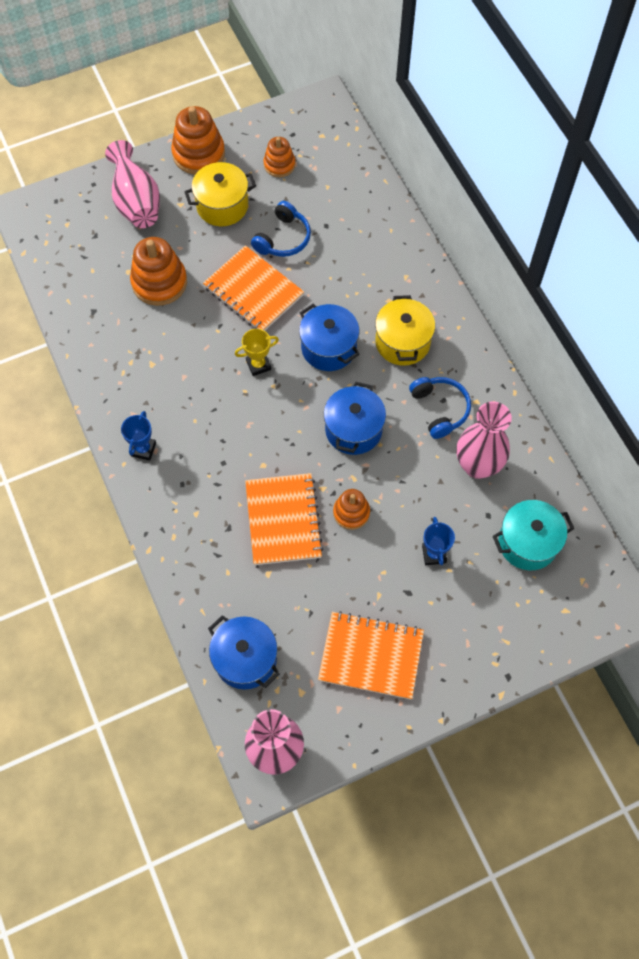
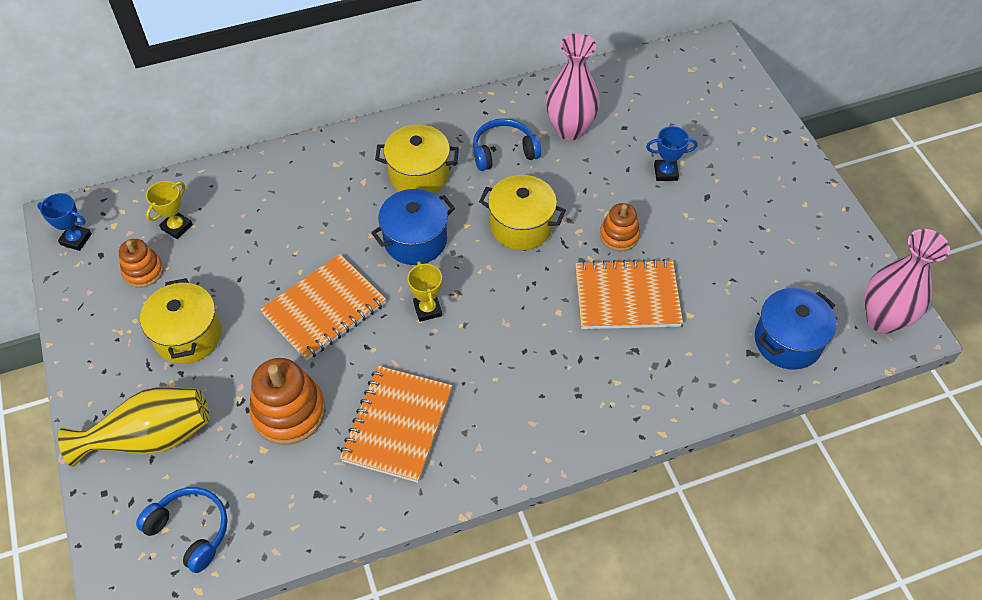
camera: 85 degrees left, 10 degrees down
(136, 201) = (150, 437): pink vase -> yellow vase
(143, 449) = (529, 436): blue trophy -> blue trophy (76, 239)
(198, 154) = (95, 359): orange stacking toy -> none
(283, 238) = (255, 274): blue headphones -> blue headphones (190, 531)
(324, 177) = (177, 227): none -> yellow trophy
(353, 430) = (521, 226): blue pot -> yellow pot
(371, 656) = (775, 232): orange notebook -> orange notebook (397, 425)
(527, 543) = (653, 102): turquoise pot -> none

